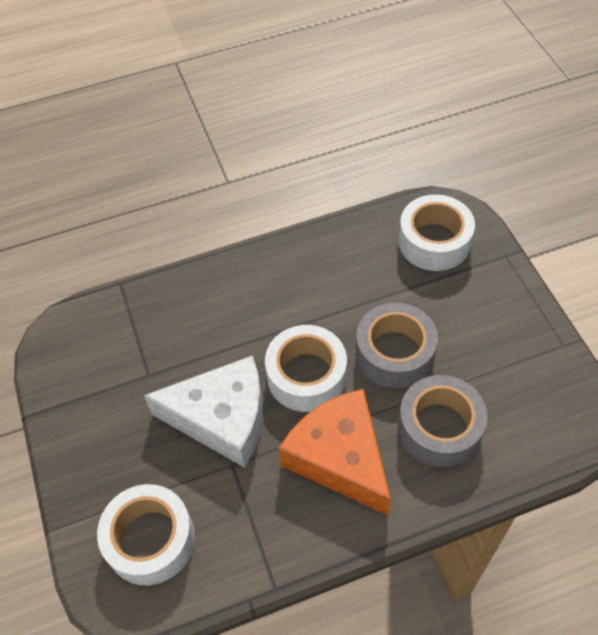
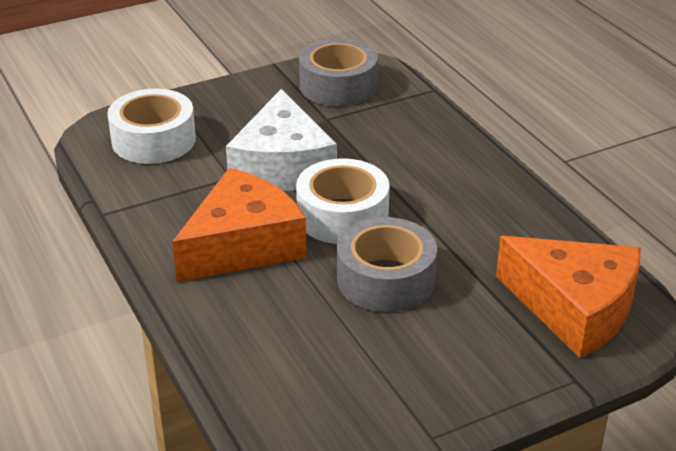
camera: 80 degrees right, 20 degrees down
(434, 241) = (574, 308): white tape -> orange cheese
(439, 428) = (287, 318): grey tape -> grey tape (338, 85)

